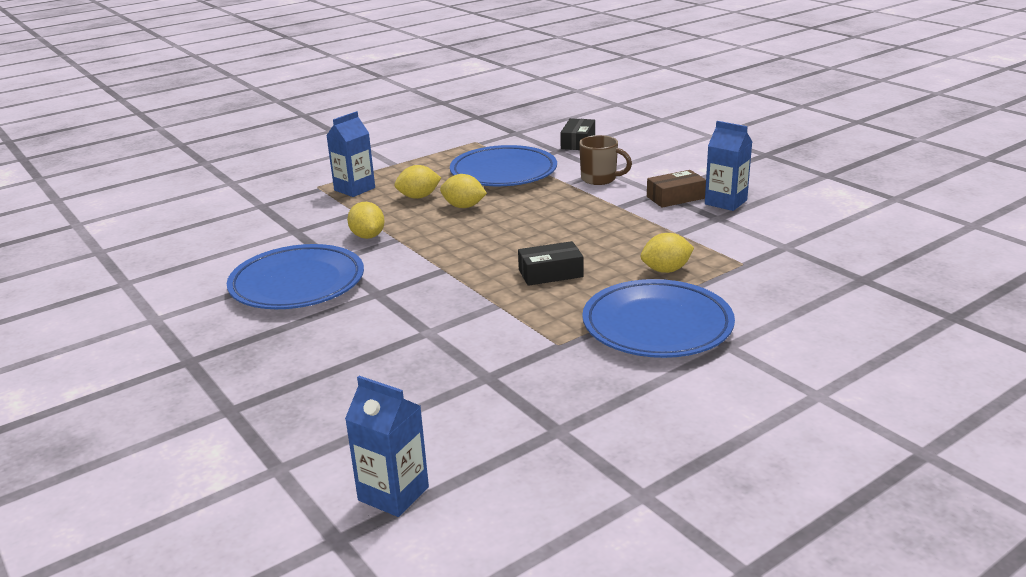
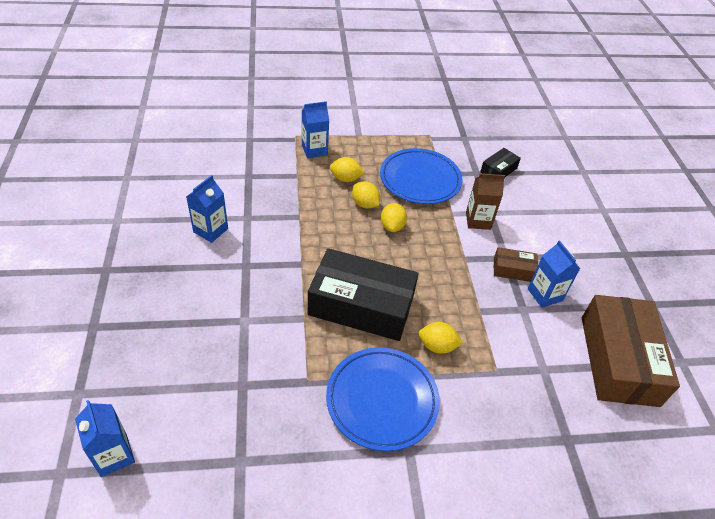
camera: 25 degrees right, 20 degrees up
(297, 284) = (210, 230): blue plate -> blue carton
(368, 236) = (284, 204): yellow lemon -> yellow lemon (392, 226)
(550, 273) = (361, 305): black box -> black box, size x2.20
(599, 179) = (478, 220): brown mug -> brown carton
(842, 216) = (618, 360): none -> brown box

